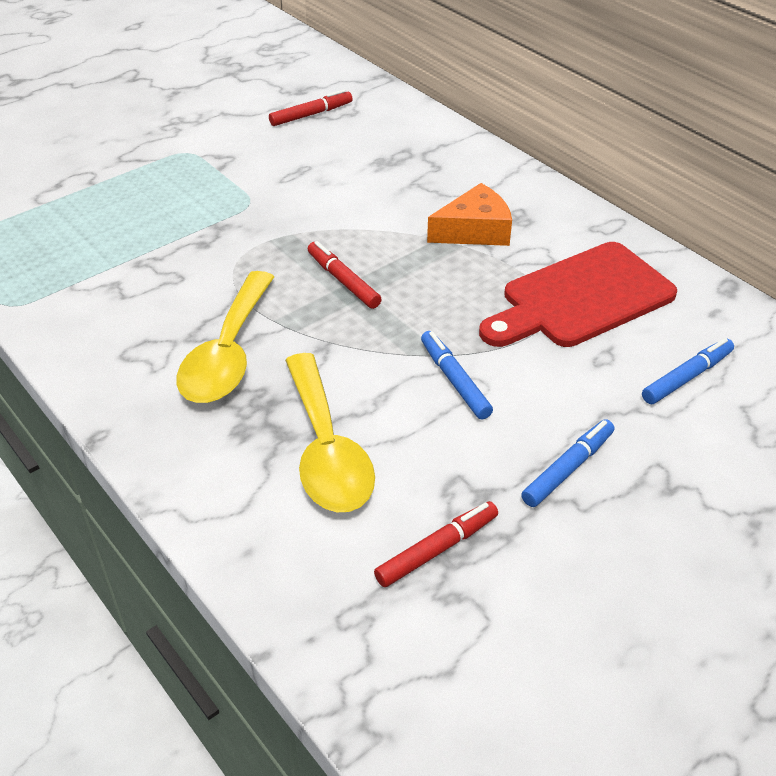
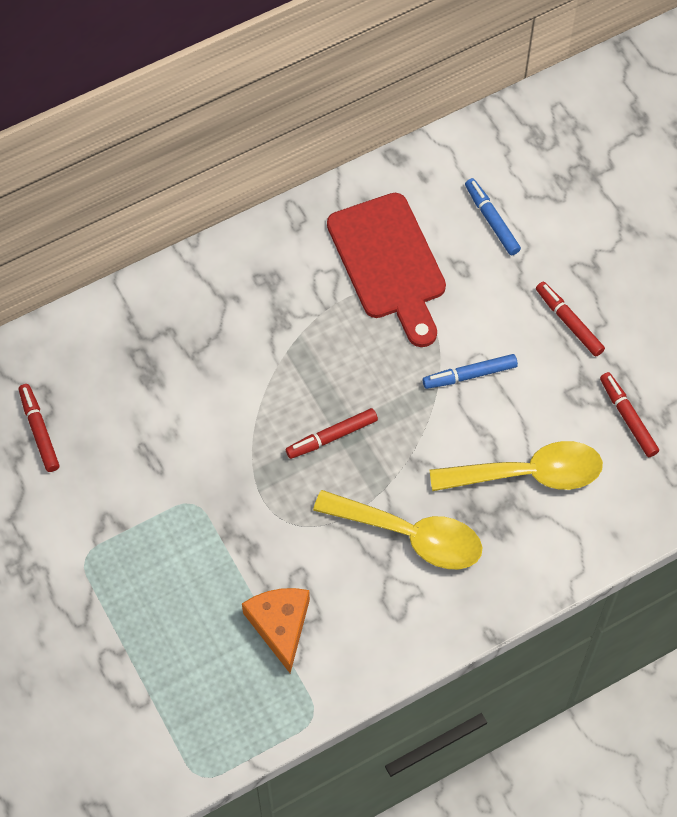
camera: 80 degrees left, 20 degrees up
(474, 231) = (280, 320): orange cheese -> orange cheese (280, 625)
(567, 468) = (568, 322): blue marker -> red marker

